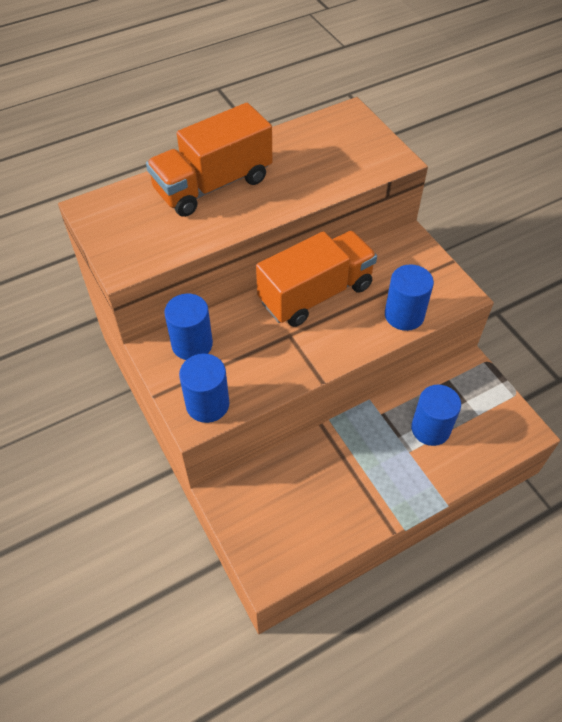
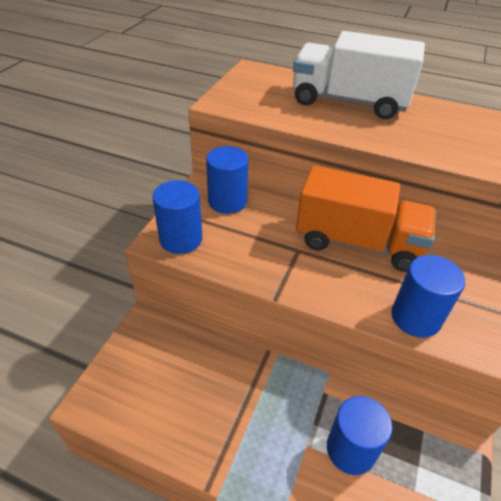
camera: 50 degrees right, 10 degrees down
(213, 185) = (349, 102): orange truck -> white truck

